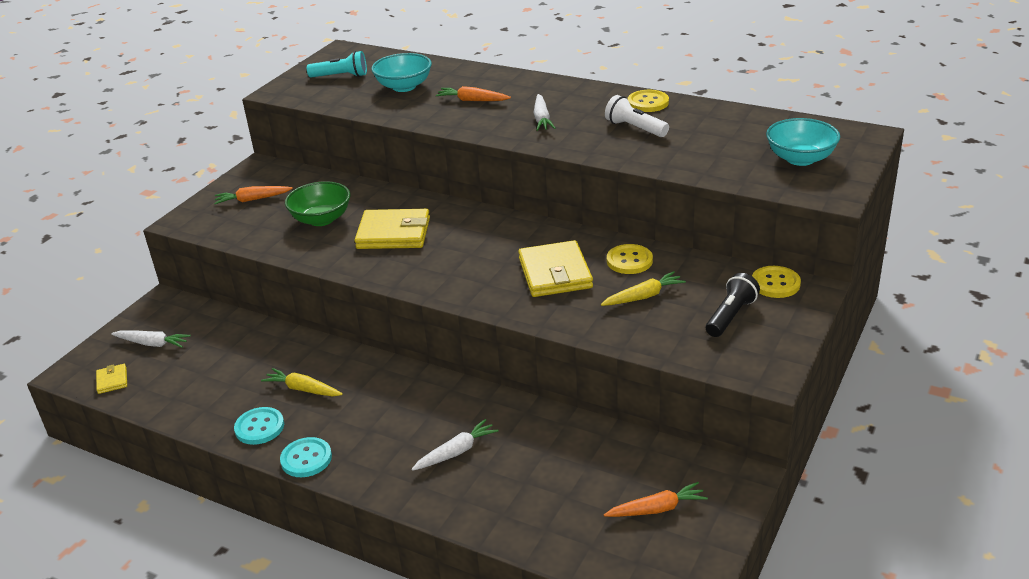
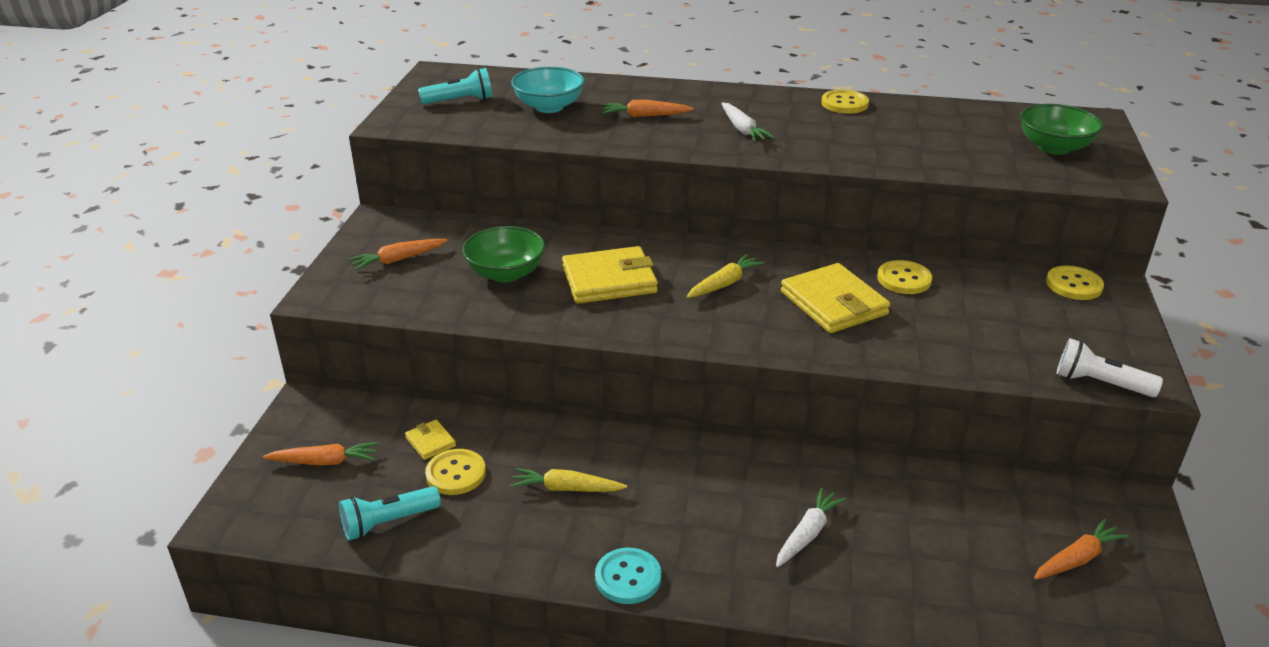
camera: 20 degrees left, 0 degrees up
(112, 380) = (295, 520): yellow wallet -> yellow wallet (430, 442)
(152, 343) = (324, 462): white carrot -> orange carrot
(169, 392) = (388, 522): none -> turquoise flashlight
(234, 366) = (456, 474): none -> yellow button
(259, 427) = (540, 547): turquoise button -> none
(635, 128) = (855, 131): white flashlight -> white flashlight (1099, 383)
(643, 296) = (950, 316): yellow carrot -> yellow carrot (724, 284)
(730, 316) = (1058, 325): black flashlight -> none
(800, 158) = (1054, 147): turquoise bowl -> green bowl

